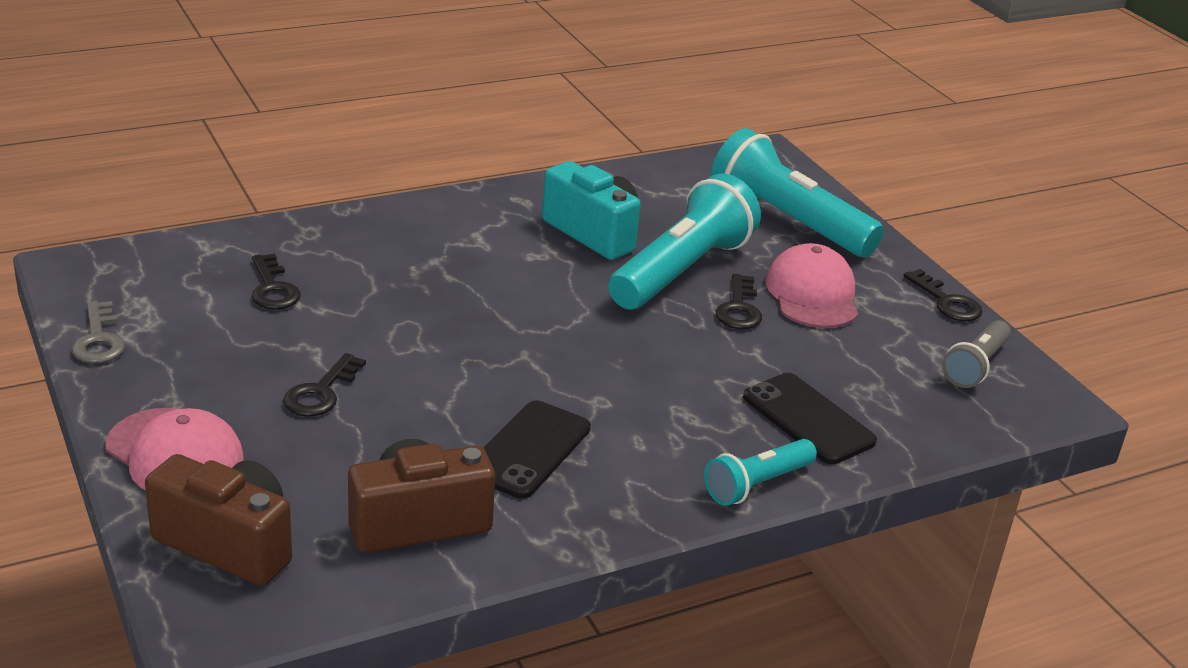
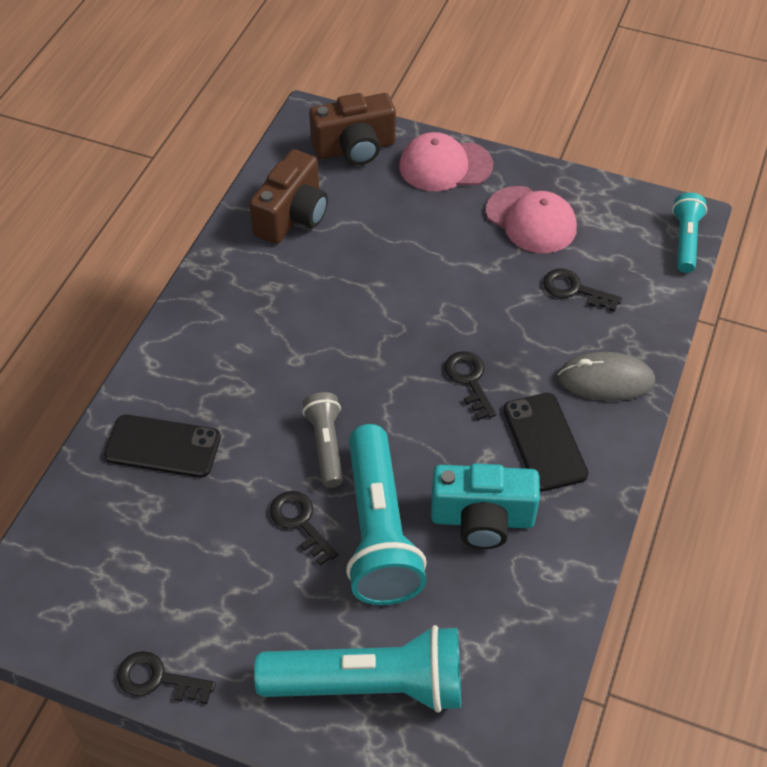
camera: 140 degrees right, 20 degrees up
(99, 340) = (586, 189): grey key -> none
(321, 392) = (439, 246): black key -> black key (469, 380)
(366, 234) = (605, 380): none -> grey mouse
(529, 450) = (293, 295): black phone -> black phone (544, 442)
(757, 484) = (150, 368): turquoise flashlight -> turquoise flashlight (685, 241)
(812, 294) = (265, 590): pink cap -> pink cap (531, 220)
(975, 366) = (86, 605): grey flashlight -> grey flashlight (326, 446)

